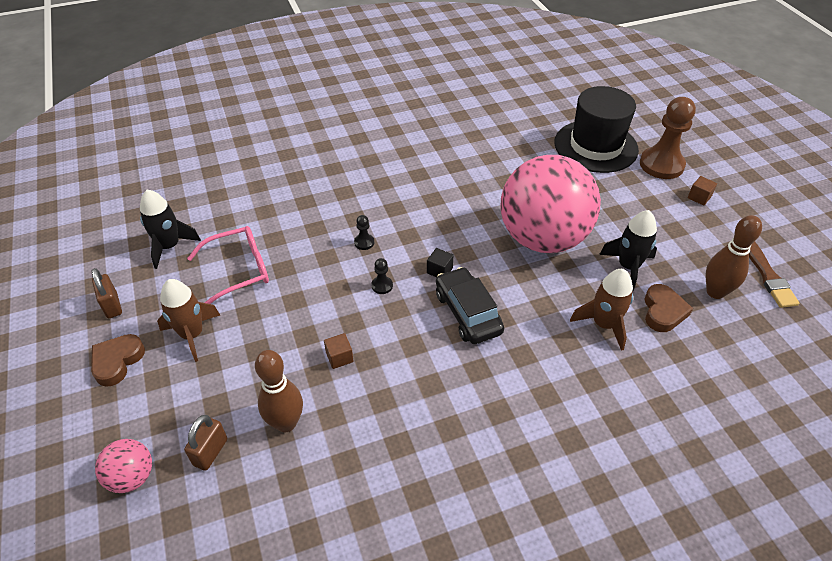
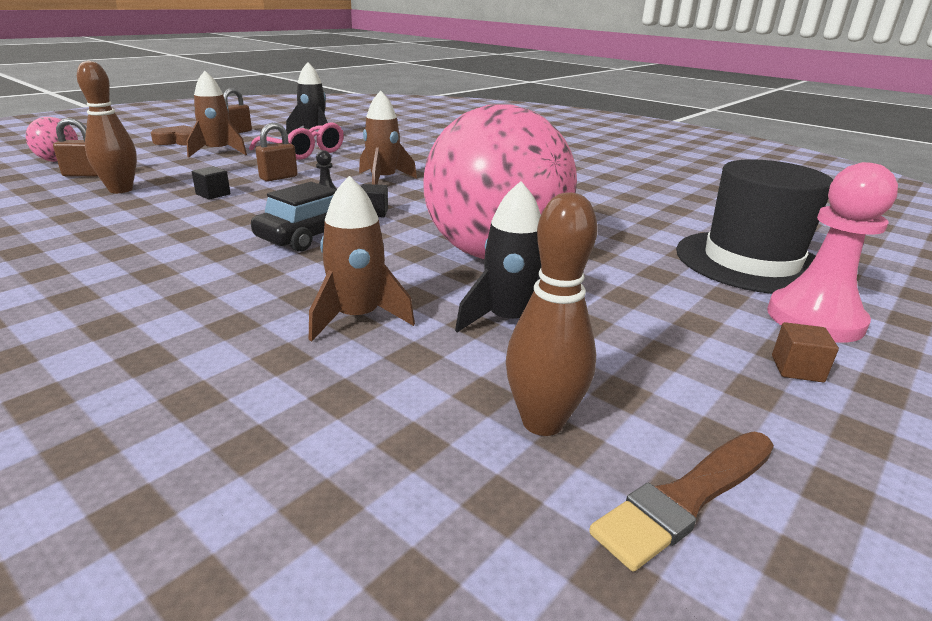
camera: 60 degrees right, 20 degrees down
(315, 305) = (278, 177): none -> brown padlock
(339, 357) = (213, 194): brown cube -> black cube
(364, 242) = (383, 180): black pawn -> brown rocket
(661, 165) = (815, 319): brown pawn -> pink pawn
(663, 311) = (431, 367): brown heart -> none

